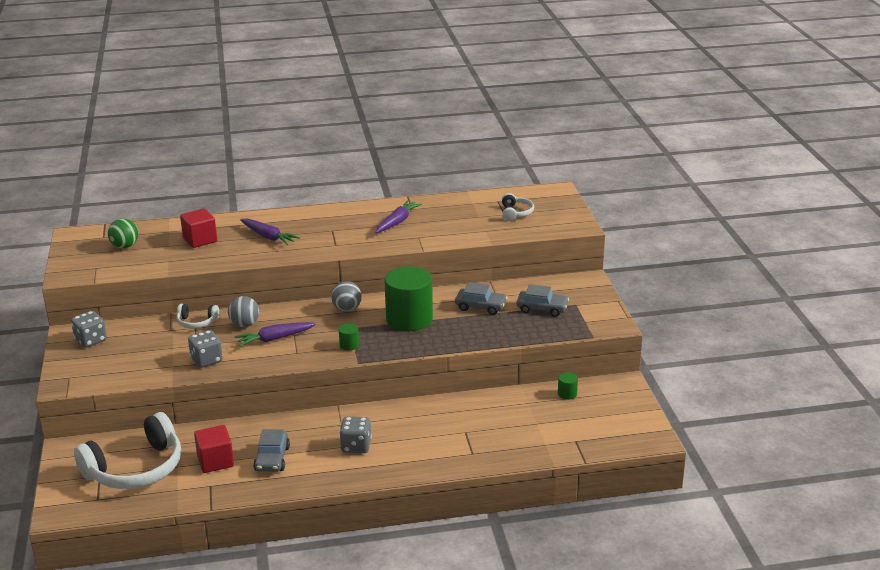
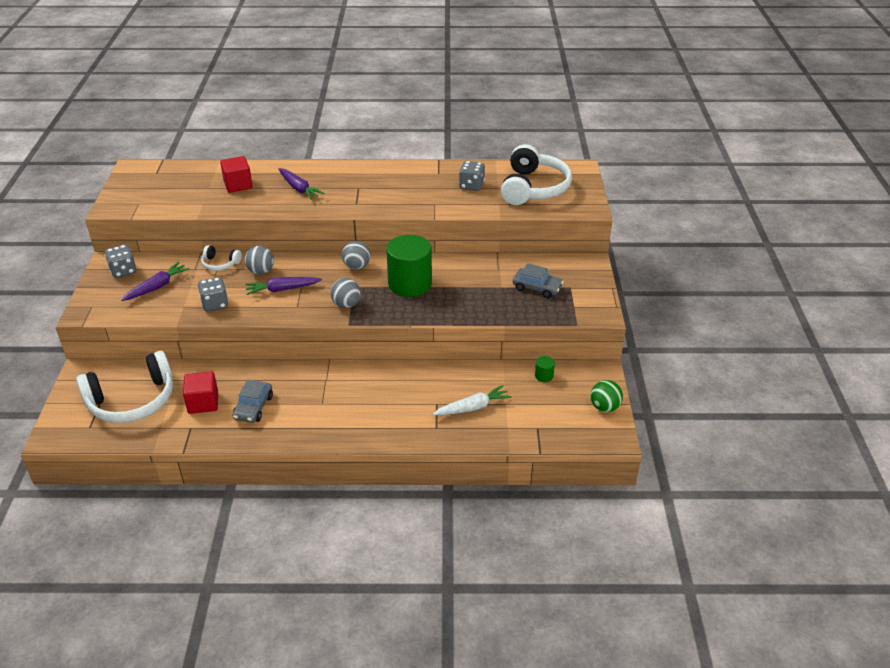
camera: 10 degrees right, 10 degrees up
(125, 246) = (171, 184): green ball -> green ball (604, 407)
(349, 345) = (346, 305): green cylinder -> grey ball
(356, 446) = (332, 405): grey dice -> grey dice (471, 186)
(397, 222) = (420, 186): purple carrot -> purple carrot (157, 287)
(480, 307) = (480, 279): grey car -> none
(503, 431) = (472, 407): none -> white carrot
(515, 213) = (533, 188): white headphones -> white headphones, size x2.15

